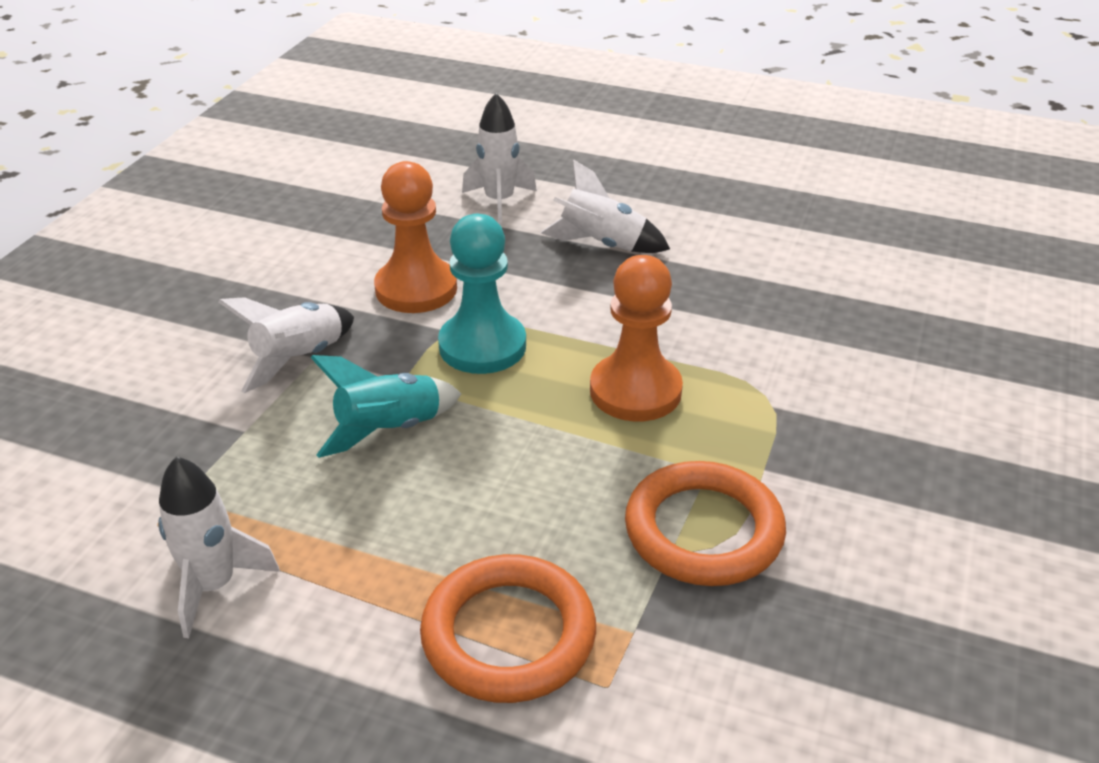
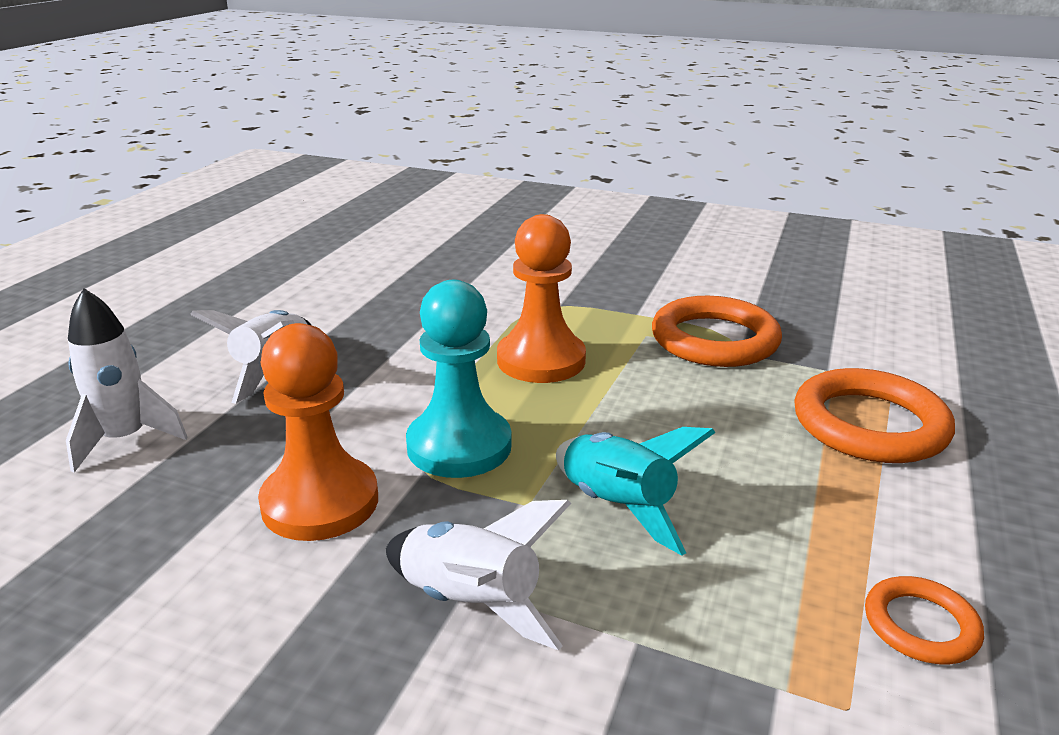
camera: 90 degrees left, 10 degrees down
(214, 586) = (920, 625): white rocket -> orange ring

